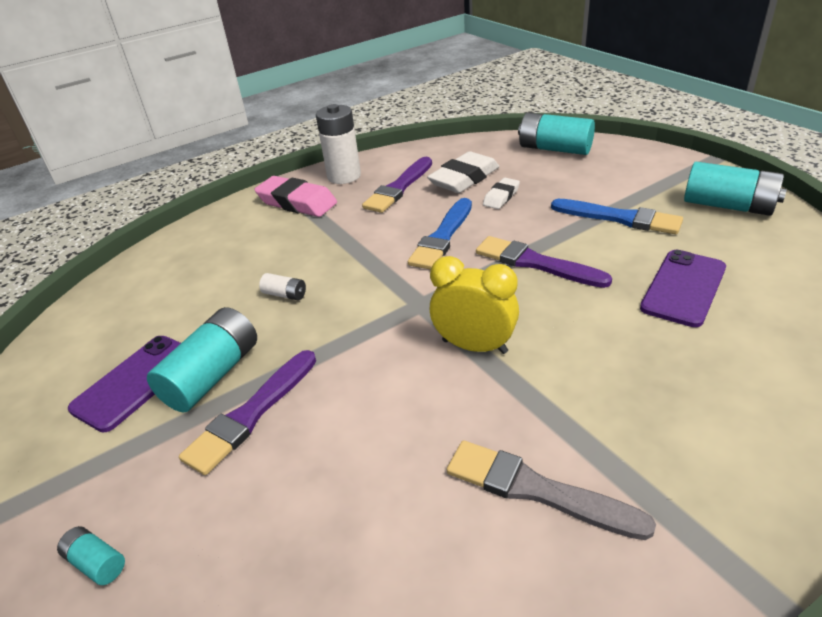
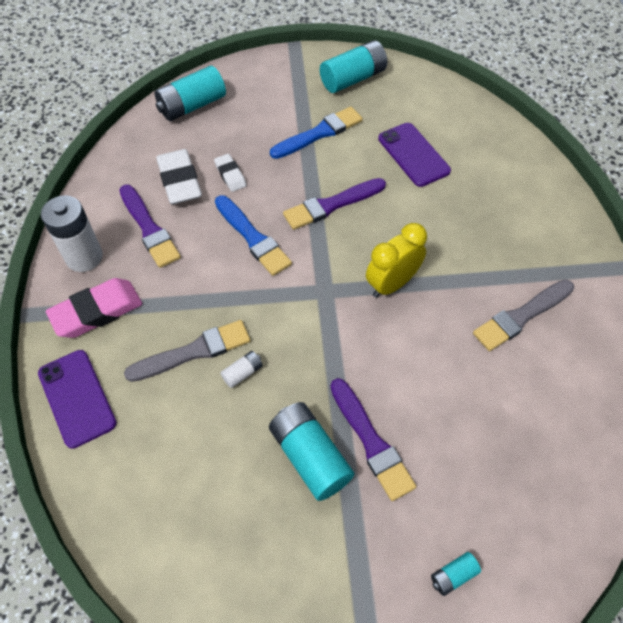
camera: 65 degrees left, 20 degrees up
(136, 382) = (278, 517): purple phone -> purple phone (77, 398)
(290, 260) = (193, 351): none -> grey brush

